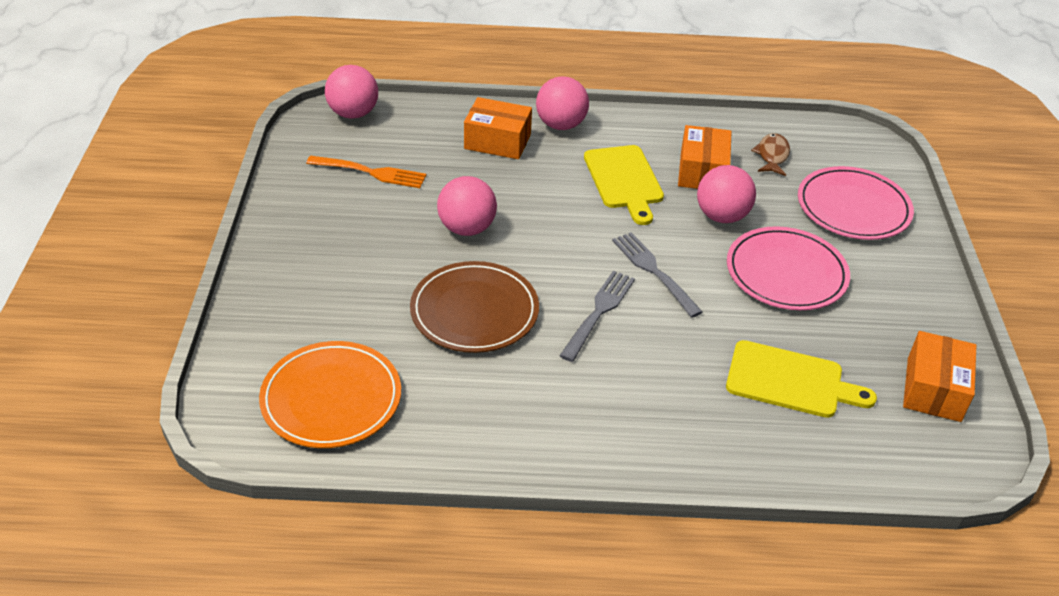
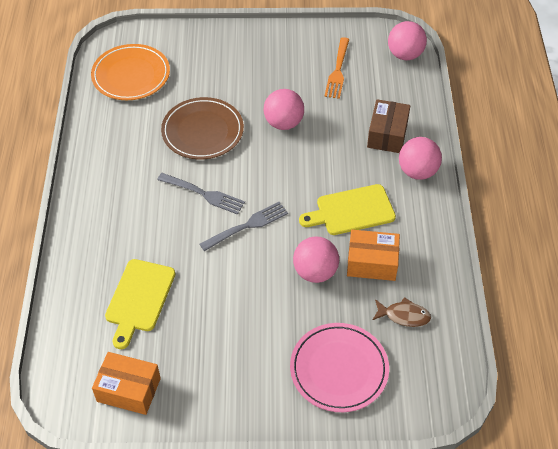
camera: 90 degrees right, 10 degrees up
(497, 141) = (387, 134): orange box -> brown box
(786, 273) = (251, 309): pink plate -> none

